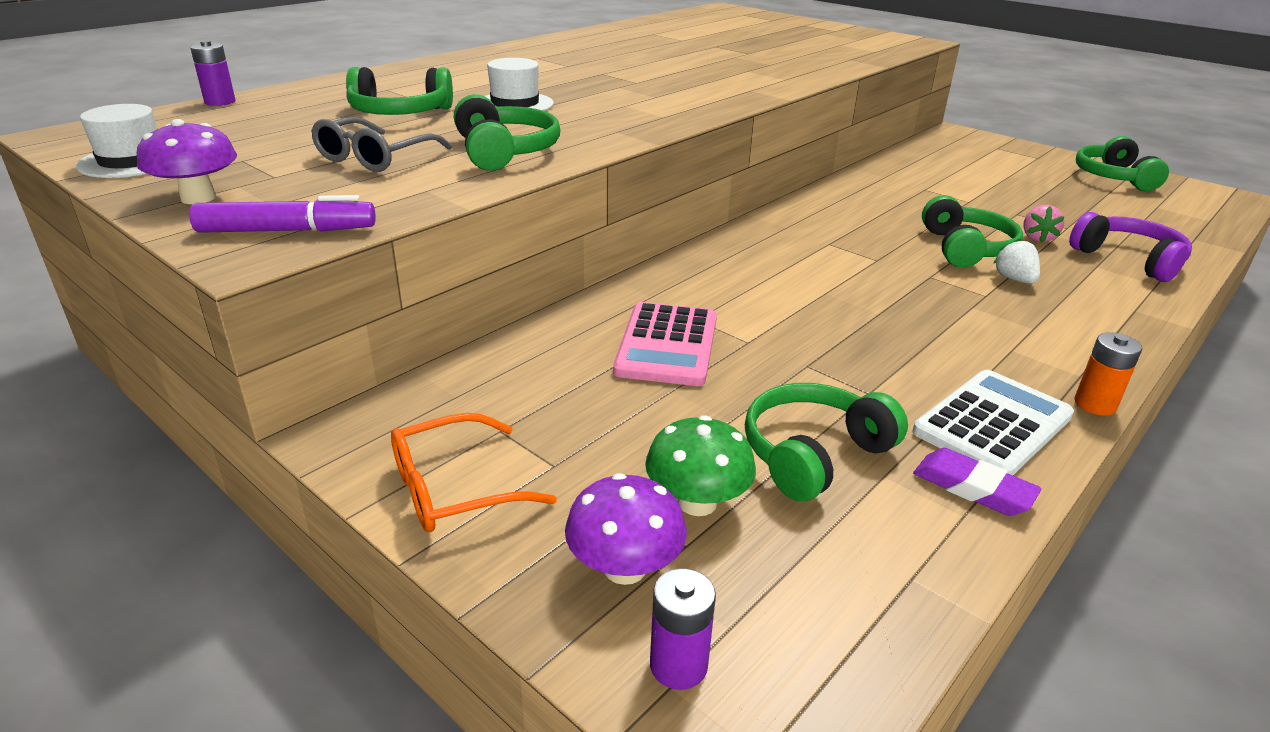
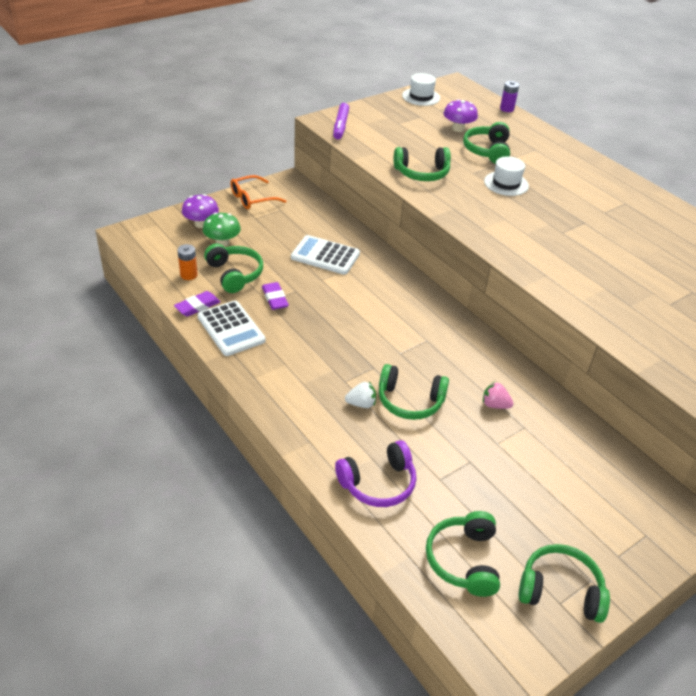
camera: 100 degrees right, 10 degrees up
(198, 198) = (377, 110): purple mushroom -> purple mushroom (458, 128)
(375, 158) = (418, 143): grey glasses -> none
(453, 489) = (252, 198): orange glasses -> orange glasses turned 105 degrees counterclockwise
(667, 345) = (325, 256): pink calculator -> white calculator
(678, 665) = (162, 226): purple battery -> none
(851, 385) = (275, 298): none -> purple eraser
(1037, 238) = (422, 449): pink strawberry -> pink strawberry (495, 405)
(1095, 404) = (230, 369): orange battery -> orange battery (189, 275)
(1152, 214) = (463, 560): none -> green headphones

